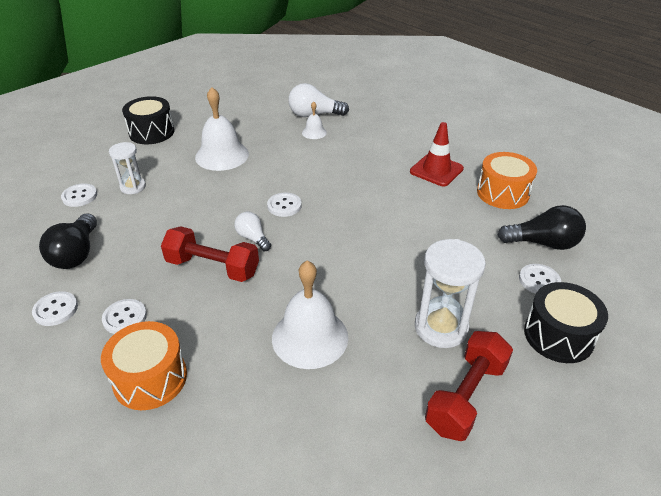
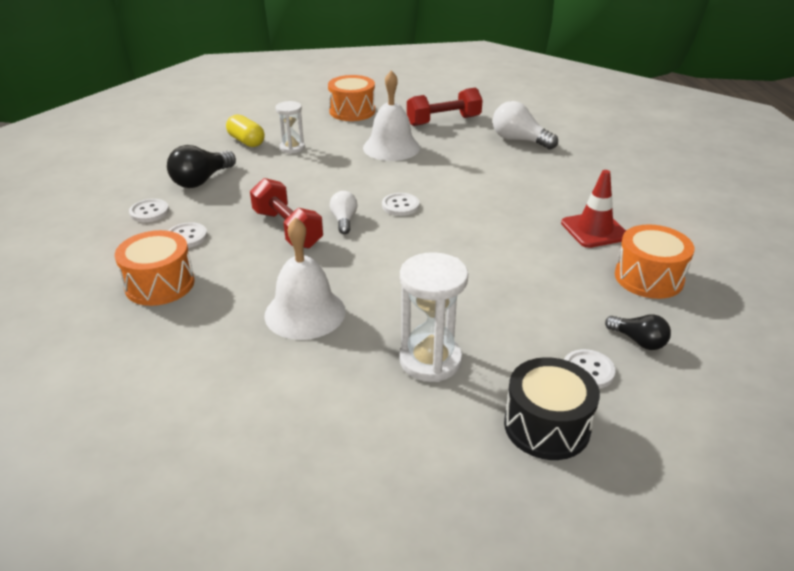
camera: 35 degrees right, 5 degrees down
(79, 196) = (246, 141): white button -> yellow capsule
(151, 132) = (352, 111): black drum -> orange drum
(314, 132) = (501, 155): white bell -> none
(466, 396) = (386, 423): red dumbbell -> red dumbbell (443, 121)
(543, 243) = (638, 341): black light bulb -> black light bulb, size x0.61

